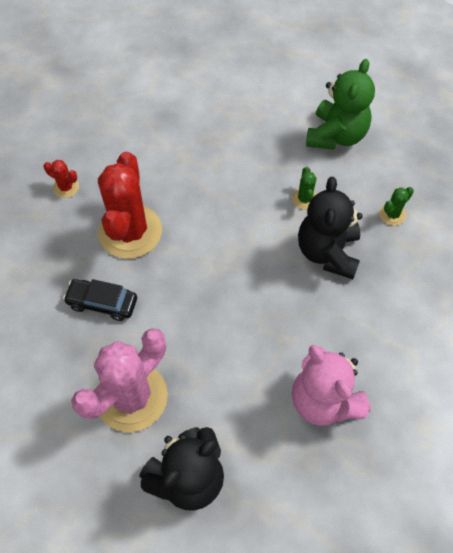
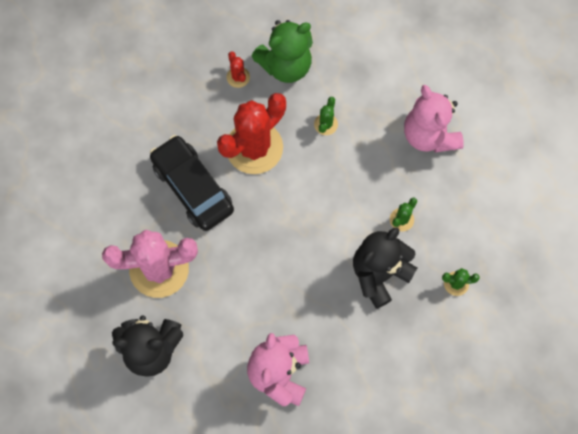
camera: 40 degrees right, 10 degrees up
(102, 303) = (193, 187): black car -> black car, size x1.66
(175, 172) = (325, 124): none -> green cactus
(266, 125) = (429, 135): none -> pink teddy bear
(336, 135) = (475, 186): green teddy bear -> green teddy bear (285, 65)

